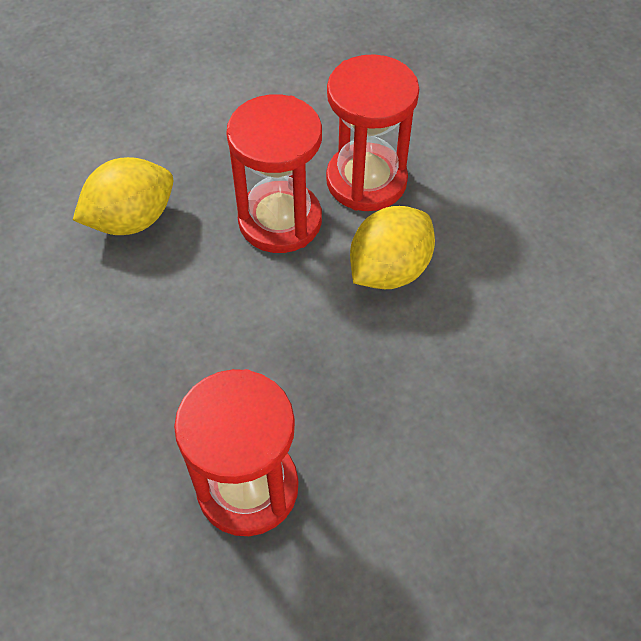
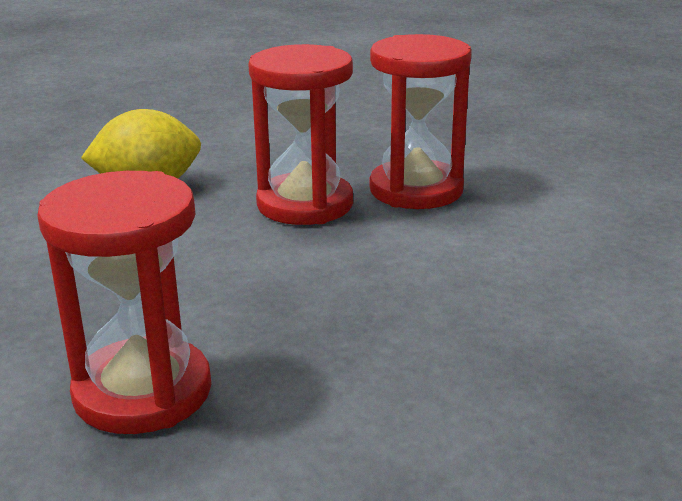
camera: 15 degrees right, 30 degrees down
(389, 270) = (413, 250): yellow lemon -> none

